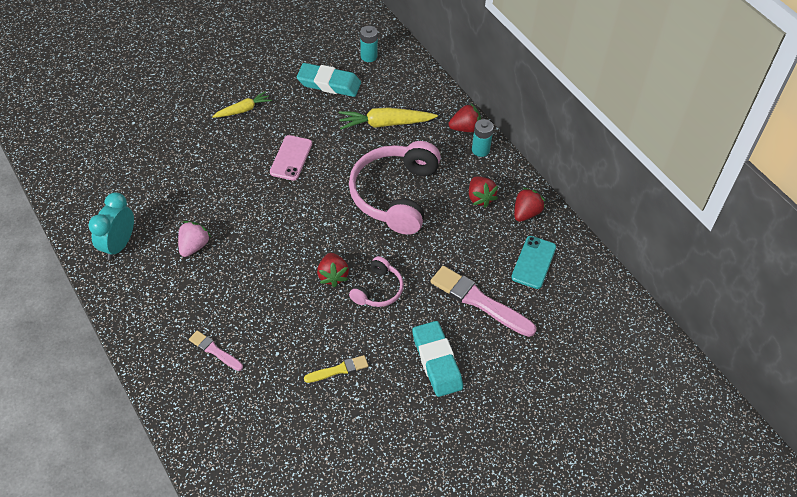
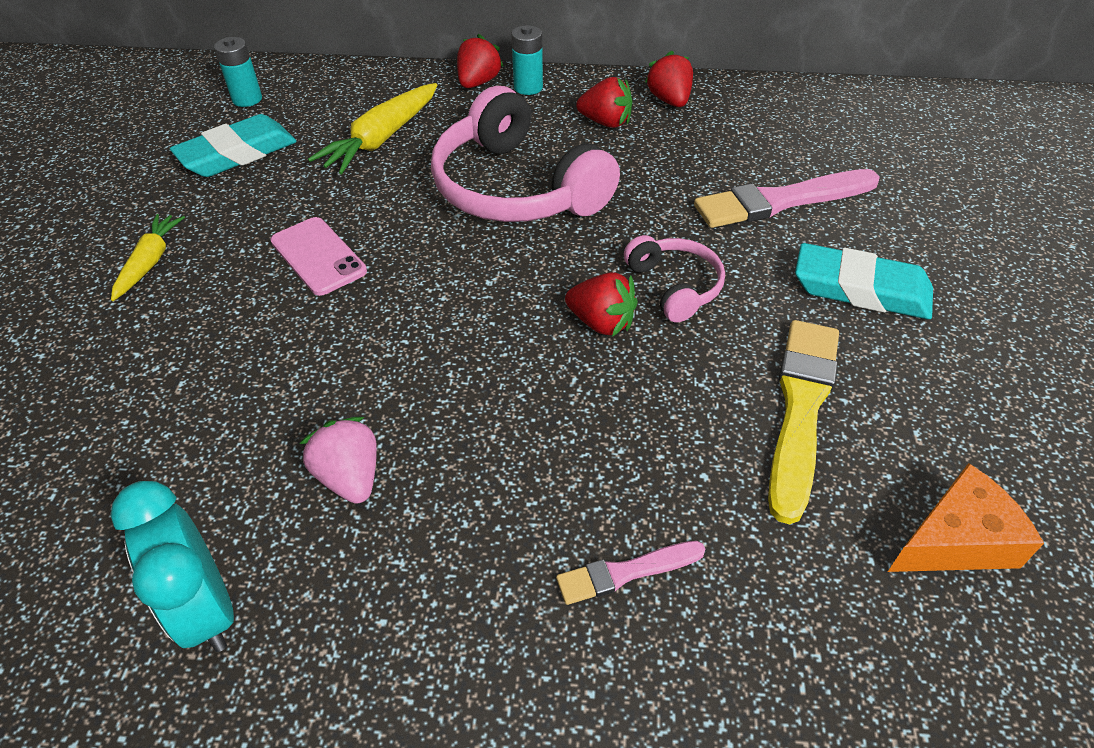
camera: 50 degrees left, 5 degrees down
(307, 450) = (955, 540): none -> orange cheese
(338, 370) = (801, 409): yellow brush -> yellow brush, size x1.88
(533, 262) = (755, 130): turquoise phone -> none

